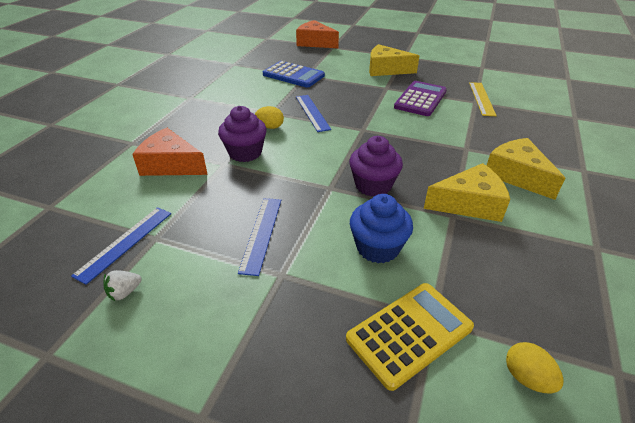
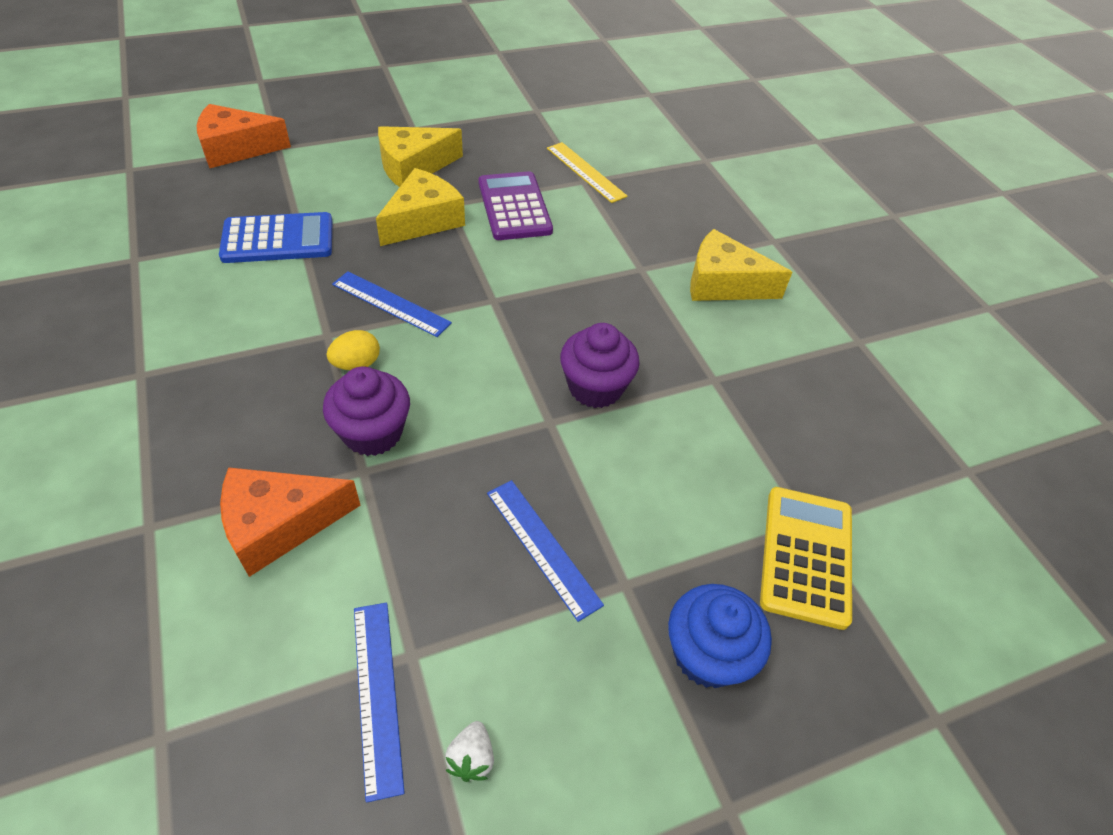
camera: 45 degrees left, 10 degrees up
(377, 247) = (684, 474): blue cupcake -> blue cupcake (707, 654)
(469, 204) = (714, 353): yellow cheese -> yellow cheese (423, 220)
(527, 377) = (921, 527): yellow egg -> none

